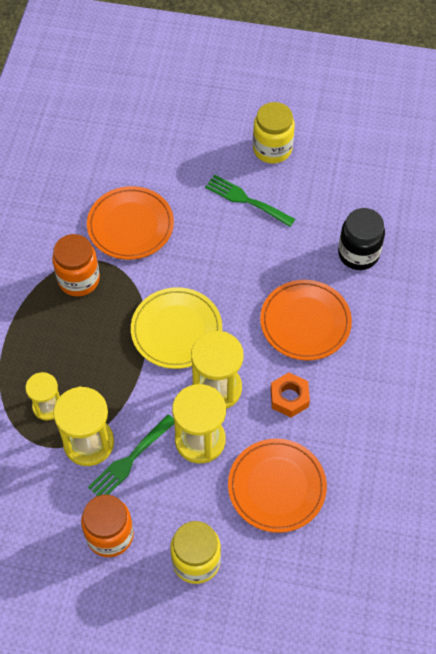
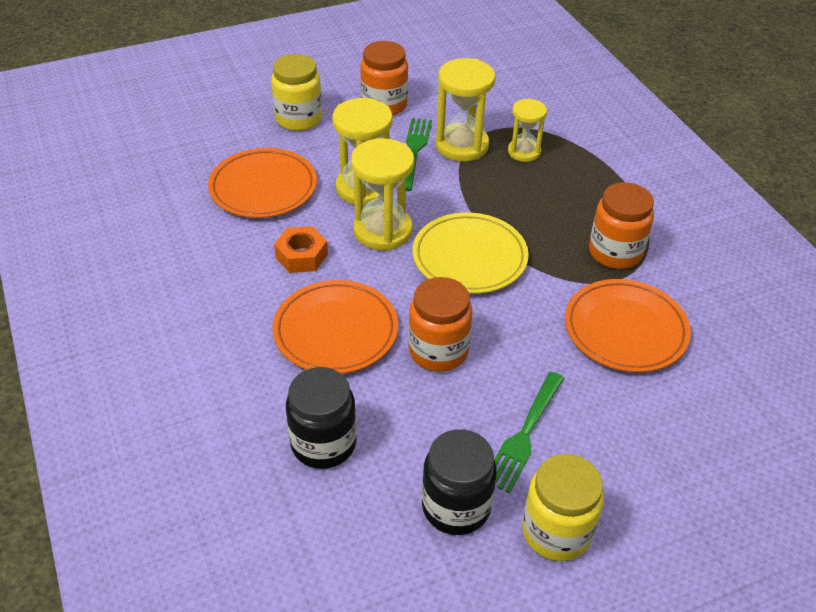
camera: 145 degrees right, 15 degrees down
(246, 200) = (524, 435): green fork -> green fork turned 120 degrees clockwise
(252, 274) = (438, 351): none -> orange jar
(311, 185) = (456, 507): none -> black jar

